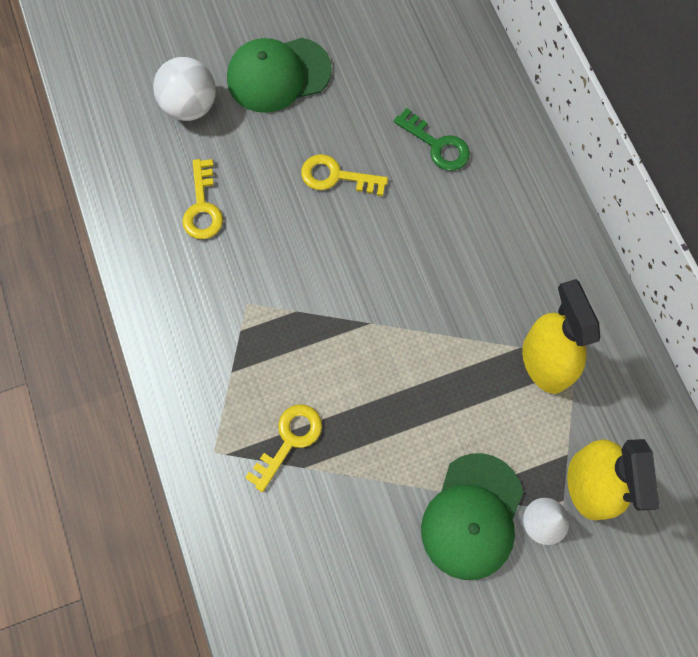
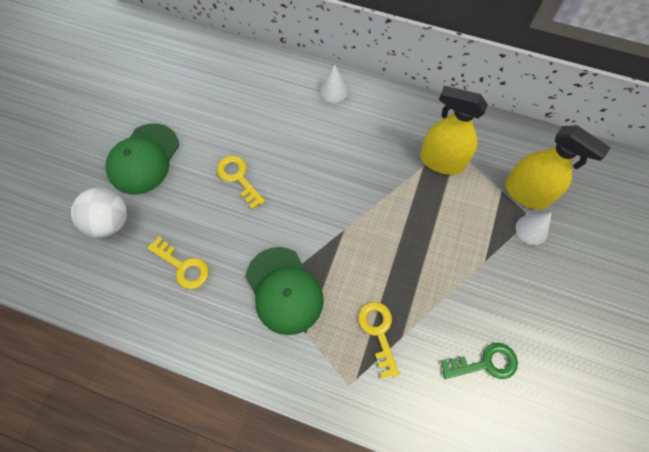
camera: 50 degrees left, 5 degrees down
(336, 176) = (238, 178): yellow key -> yellow key turned 90 degrees clockwise
(437, 145) = (270, 114): green key -> green key (485, 363)
(472, 516) = (502, 265): green cap -> green cap (284, 290)
(527, 182) = (333, 91): none -> white cone

